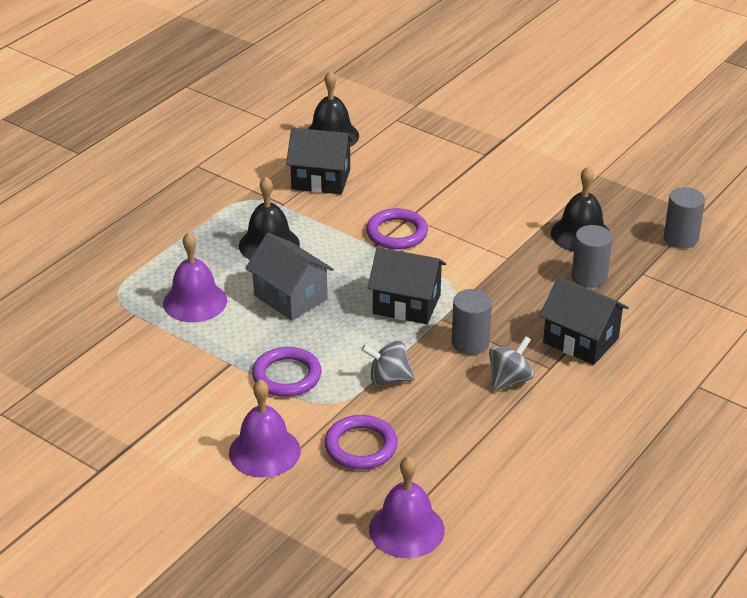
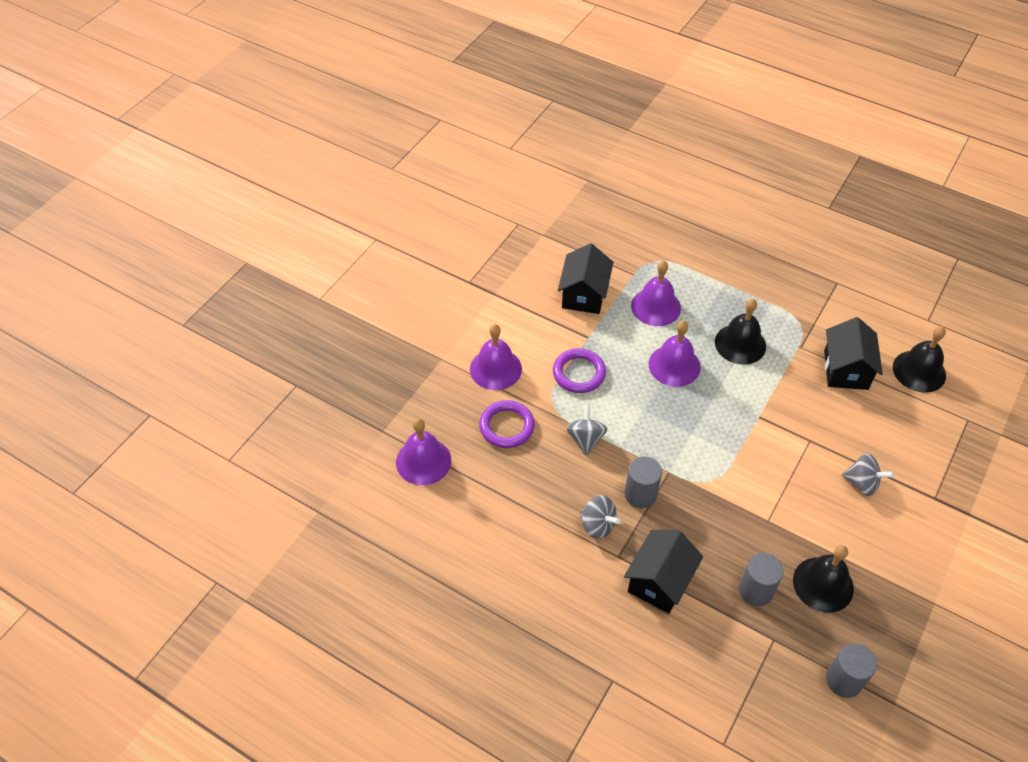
camera: 85 degrees right, 15 degrees up
(290, 297) = (674, 365): grey house -> purple bell
(397, 233) = (782, 432): purple ring -> none
(406, 304) = (682, 445): black house -> black house (584, 295)
(466, 193) = (862, 483): none -> grey spinning top

